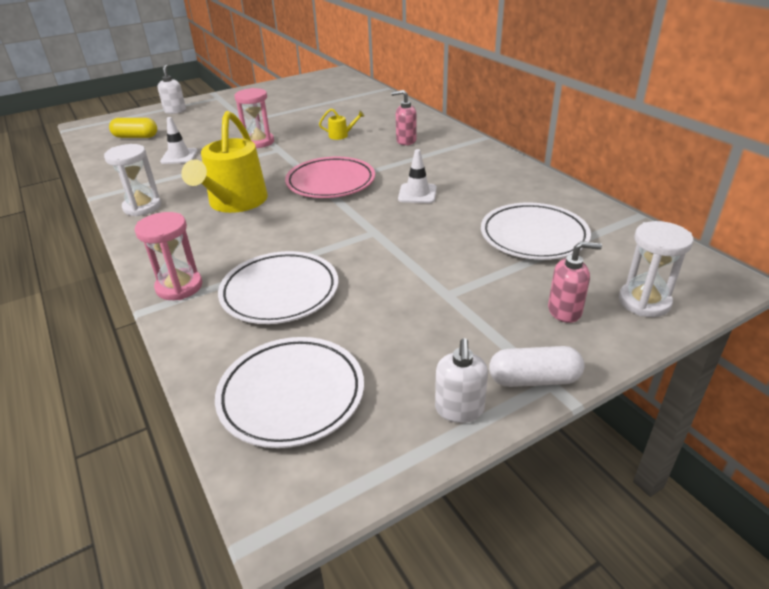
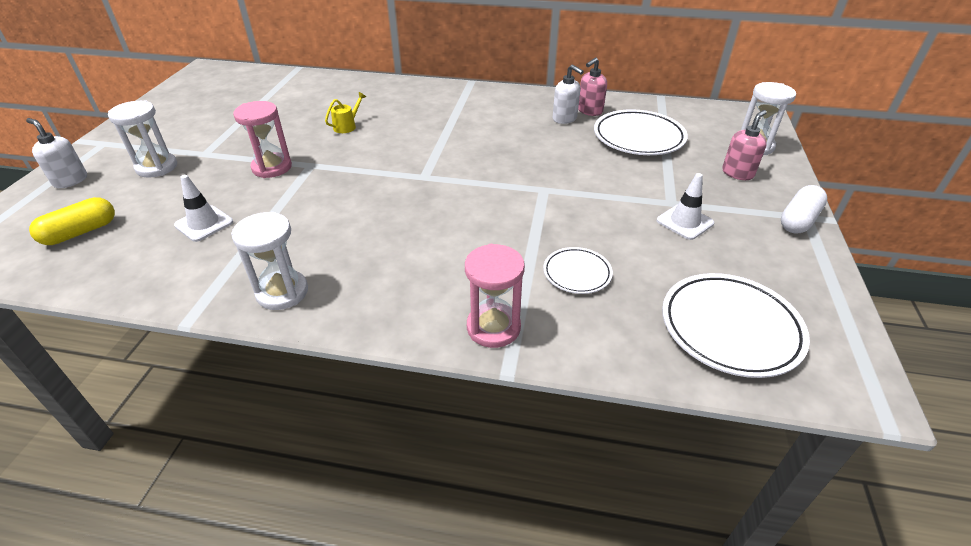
camera: 50 degrees left, 5 degrees up
(215, 119) = (157, 167): none -> white hourglass
(235, 203) = (378, 232): yellow watering can -> none
(280, 292) = (577, 273): white plate -> white plate, size x0.55
(331, 182) = (427, 170): pink plate -> none
(406, 141) = (416, 108): pink soap dispenser -> pink soap dispenser (589, 111)
(417, 194) = (513, 145): white traffic cone -> white traffic cone (684, 222)
(459, 410) = (807, 262): white soap dispenser -> white soap dispenser (564, 119)

